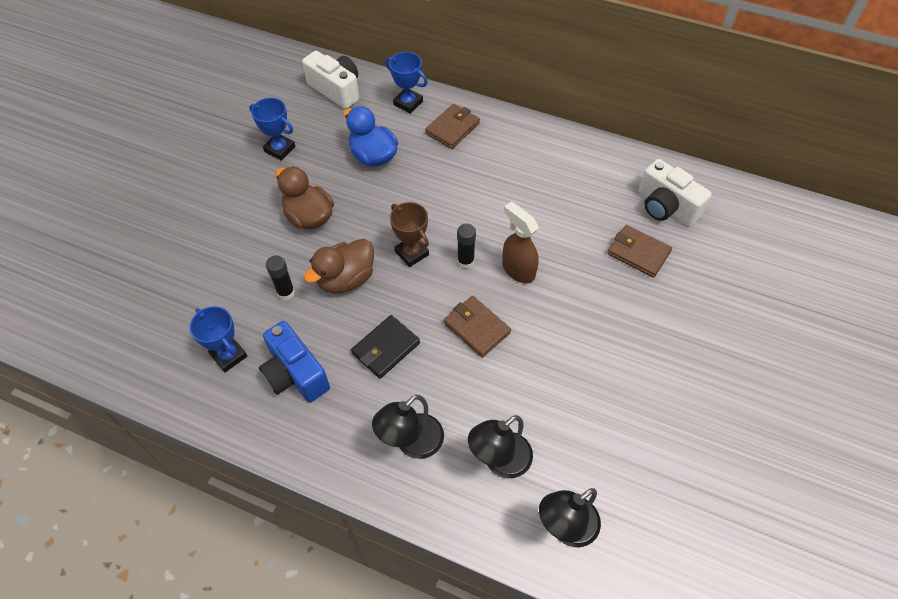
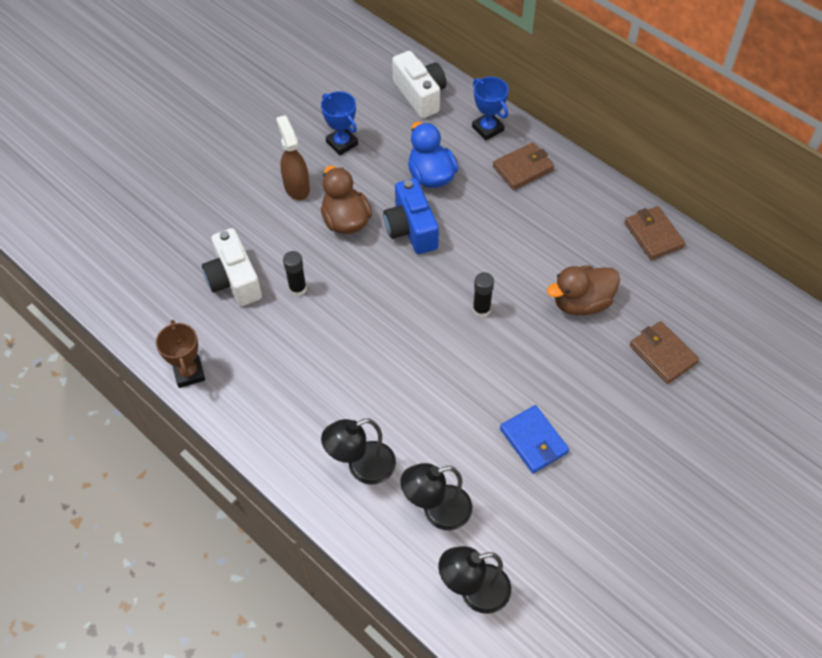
camera: 20 degrees right, 0 degrees up
(229, 355) = (225, 332): blue trophy -> none
(295, 374) = (279, 368): blue camera -> blue camera (411, 229)
(346, 279) = (358, 293): brown duck -> brown duck (581, 303)
(385, 348) = (371, 371): black wallet -> none
(412, 253) = (431, 286): brown trophy -> brown trophy (189, 373)
(477, 328) = (466, 379): brown wallet -> brown wallet (653, 235)
(518, 270) = (530, 334): brown spray bottle -> brown spray bottle (296, 187)
(560, 365) = (533, 441): none -> blue wallet
(666, 207) = (714, 315): white camera -> white camera (234, 280)

